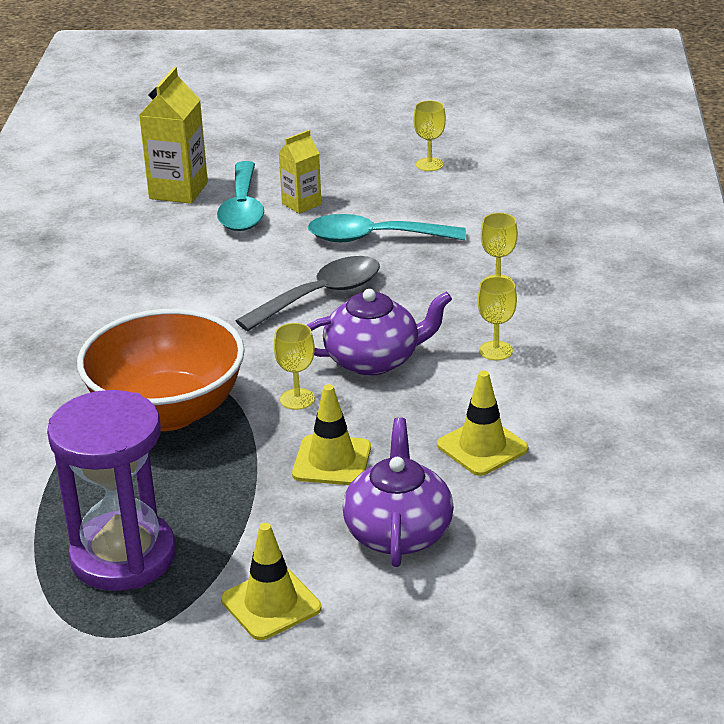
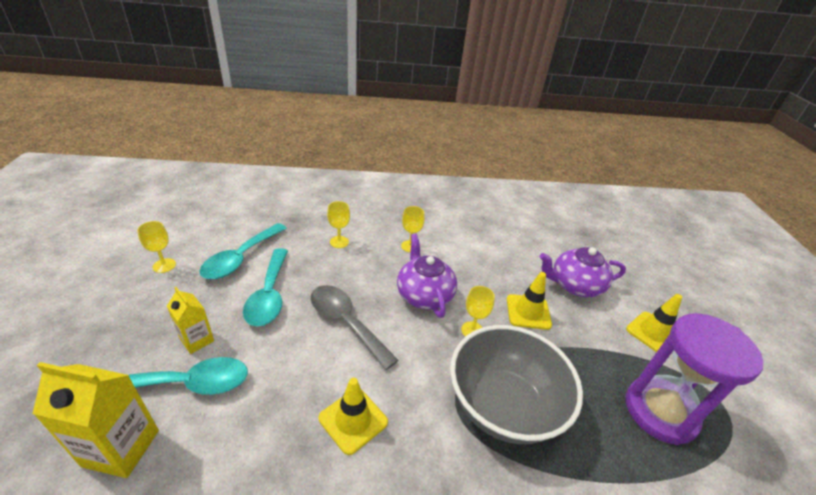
camera: 100 degrees left, 5 degrees up
(167, 411) = (503, 406): orange bowl -> grey bowl
(449, 210) = (241, 258): none -> turquoise spoon
(482, 447) = (497, 255): yellow traffic cone -> yellow traffic cone (353, 420)

